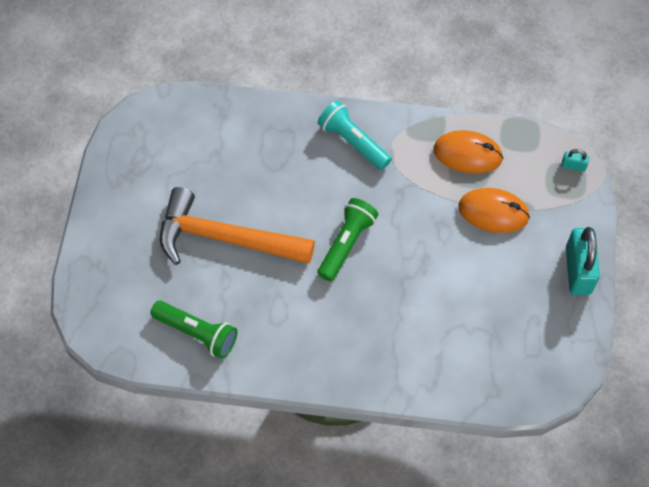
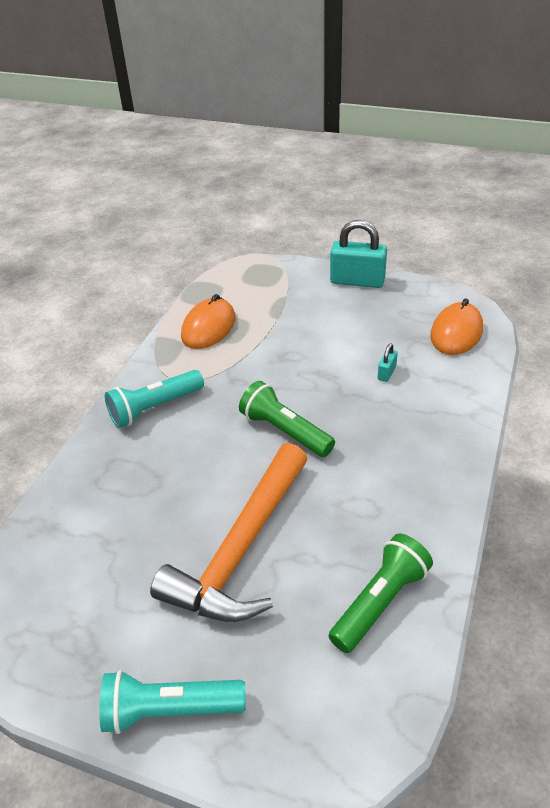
camera: 75 degrees left, 20 degrees down
(105, 226) = (170, 710): none -> turquoise flashlight
(493, 212) = (281, 320): orange mouse -> orange mouse (456, 333)
(573, 166) = (249, 268): turquoise padlock -> turquoise padlock (386, 373)

